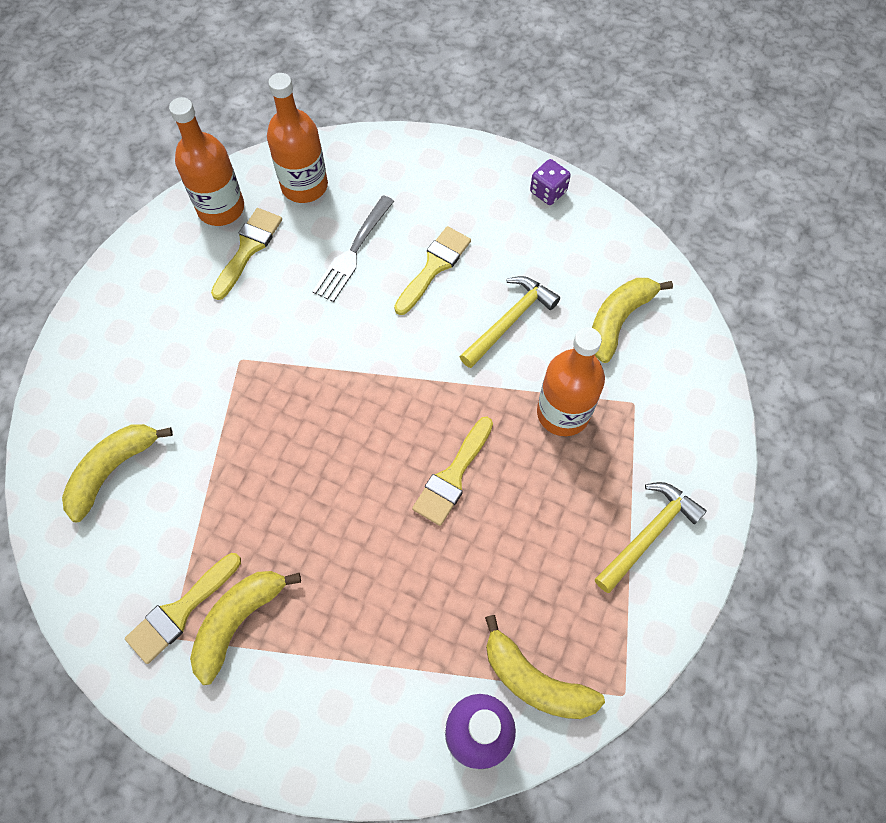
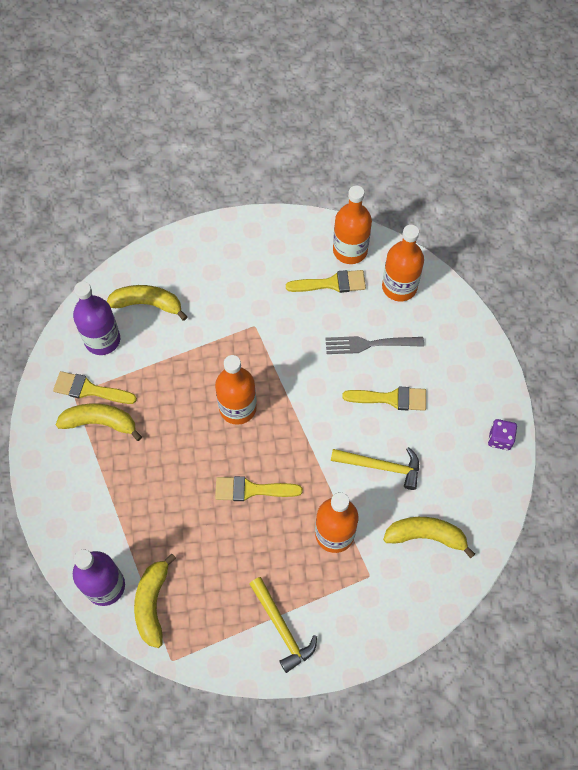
camera: 60 degrees right, 0 degrees up
(119, 556) = (102, 340): none -> purple bottle
(335, 436) = (237, 408): none -> orange bottle
(648, 534) = (282, 628): yellow hammer -> yellow hammer turned 45 degrees clockwise

